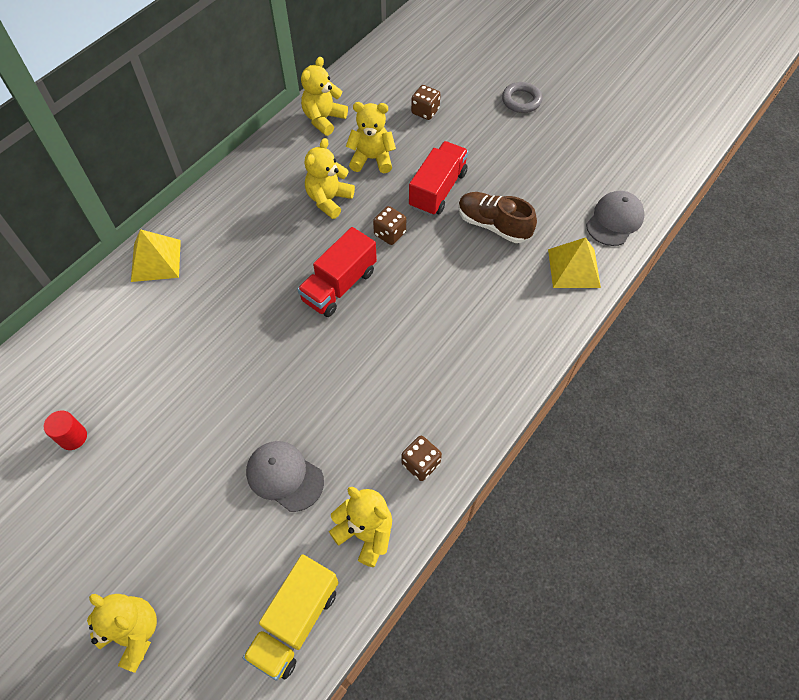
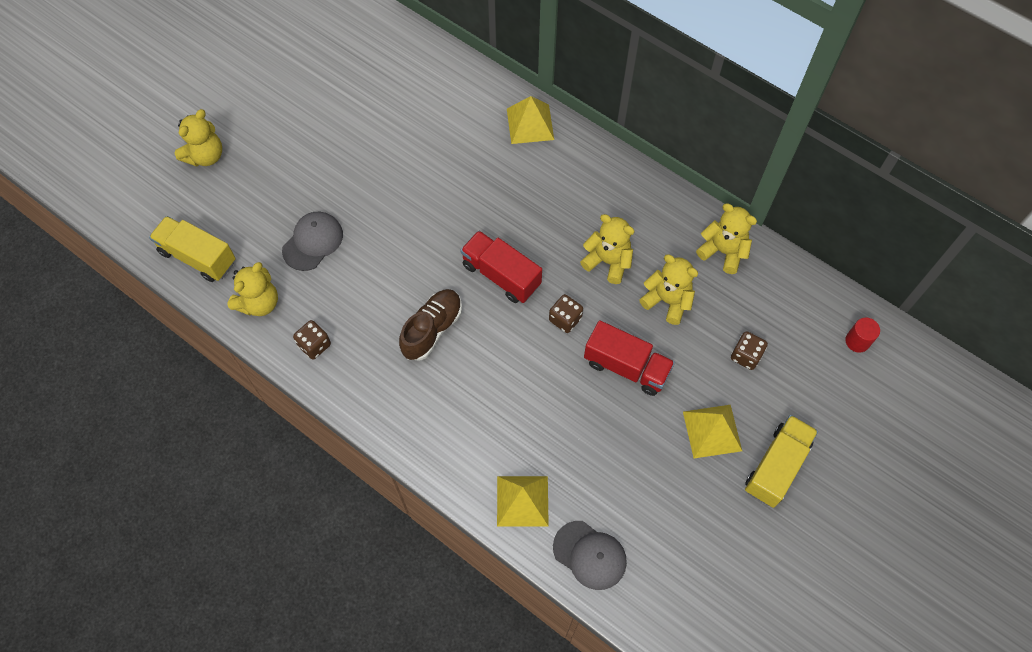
camera: 90 degrees right, 5 degrees up
(73, 437) = (359, 93): red cylinder -> red cylinder (857, 341)
(372, 159) = (667, 301): yellow teddy bear -> yellow teddy bear turned 60 degrees counterclockwise
(493, 225) = (579, 421): brown shoe -> brown shoe (432, 329)
(494, 136) = (712, 431): none -> yellow pyramid
(521, 100) = (776, 466): grey ring -> yellow truck

